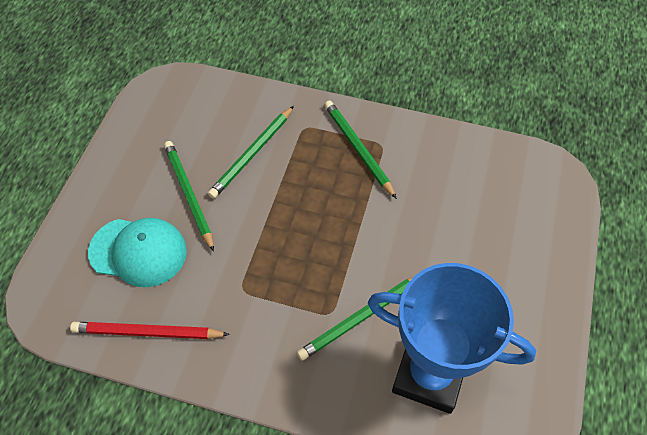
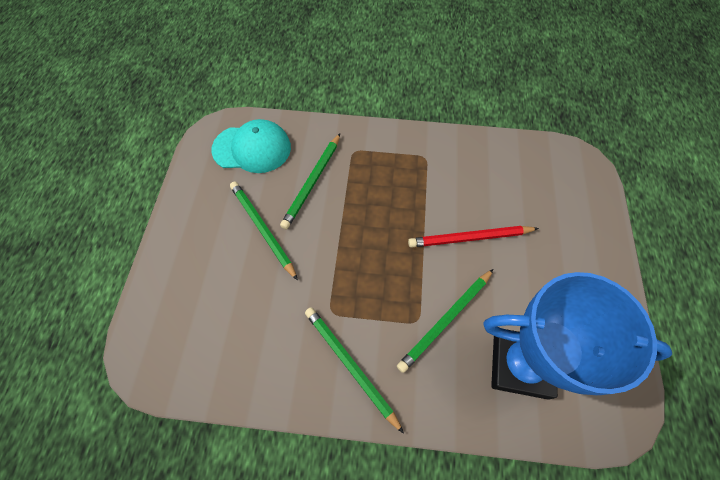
camera: 10 degrees left, 5 degrees up
(138, 252) = (226, 291): turquoise cap -> turquoise cap (252, 148)
(147, 333) = (250, 371): red pencil -> red pencil (470, 238)
(358, 149) = (405, 164): green pencil -> green pencil (350, 366)

